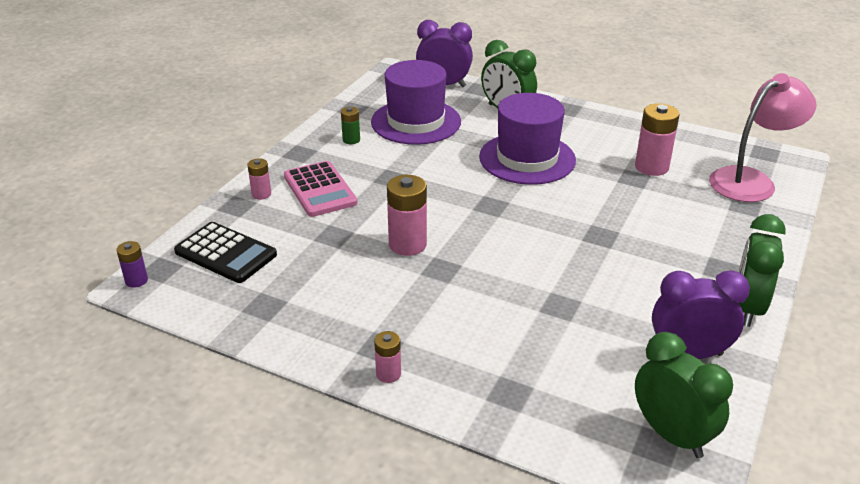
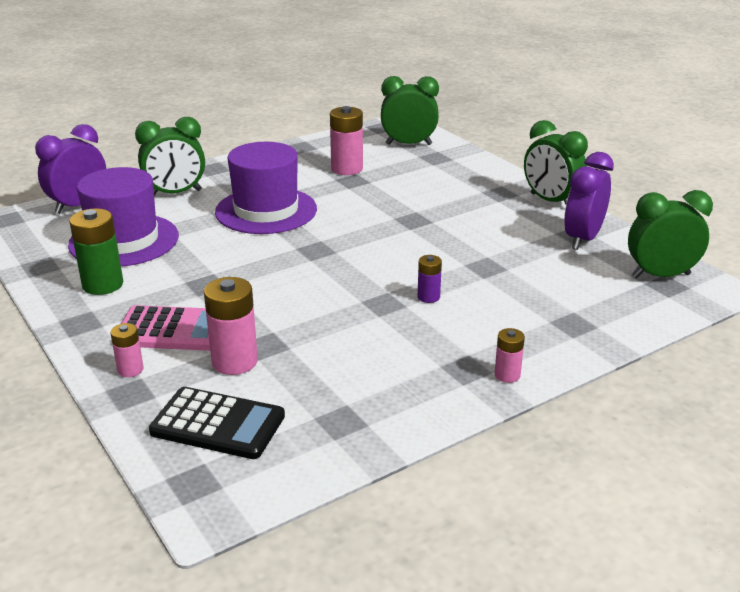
camera: 60 degrees left, 5 degrees down
(136, 280) = (197, 508): purple battery -> purple battery (428, 297)
(225, 253) = (218, 424): black calculator -> black calculator turned 45 degrees clockwise
(351, 140) = (102, 285): green battery -> green battery, size x1.81
(407, 244) = (328, 308): pink battery -> pink battery (234, 362)
(751, 180) = (408, 144): pink lamp -> green clock

